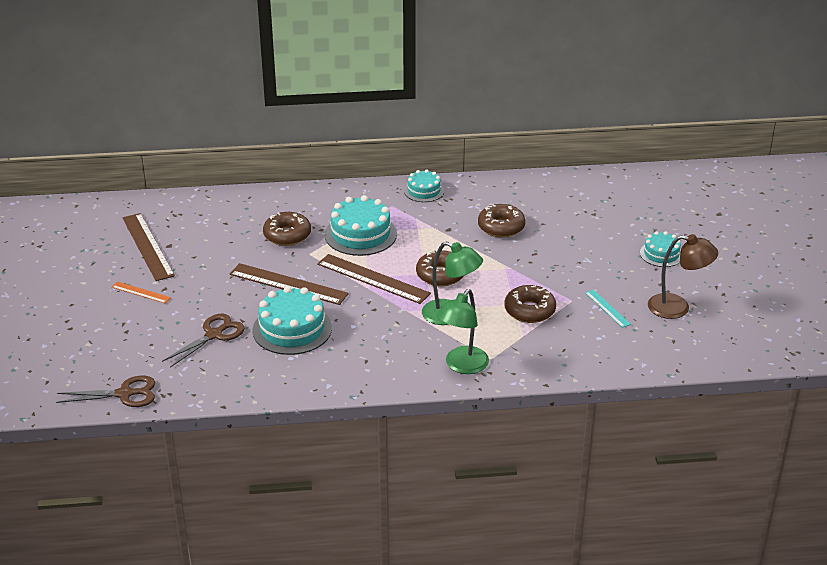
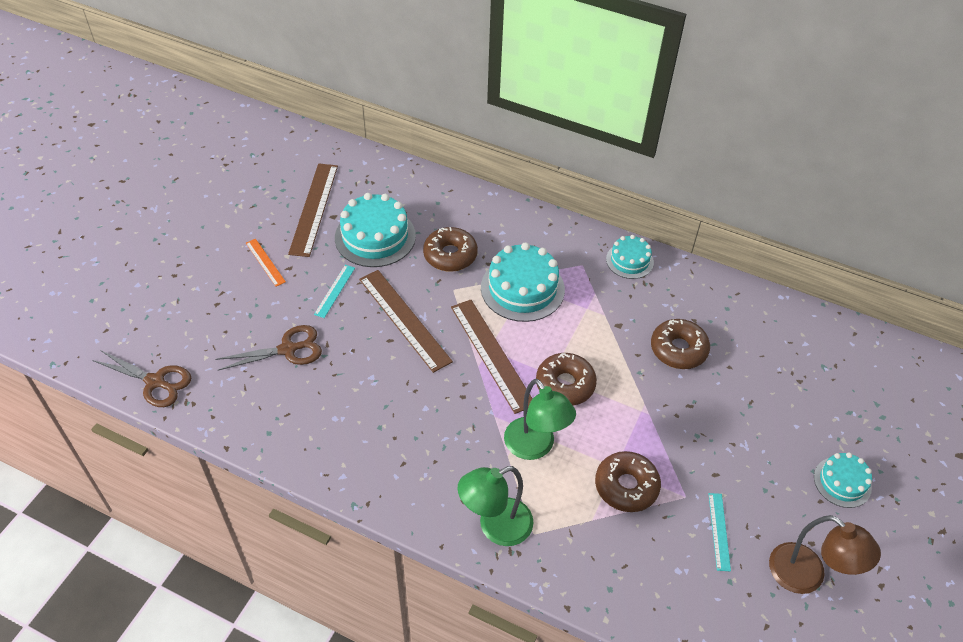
camera: 30 degrees right, 15 degrees up
(216, 288) = (335, 291): none -> turquoise ruler
(292, 329) = (364, 381): turquoise cake -> turquoise cake (375, 237)

